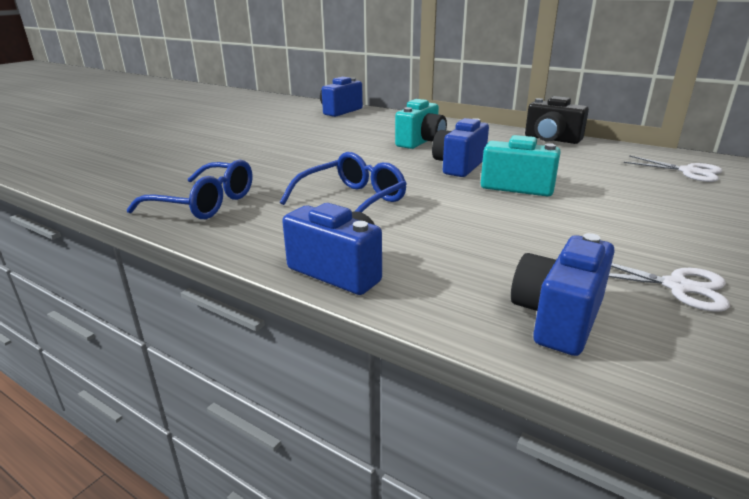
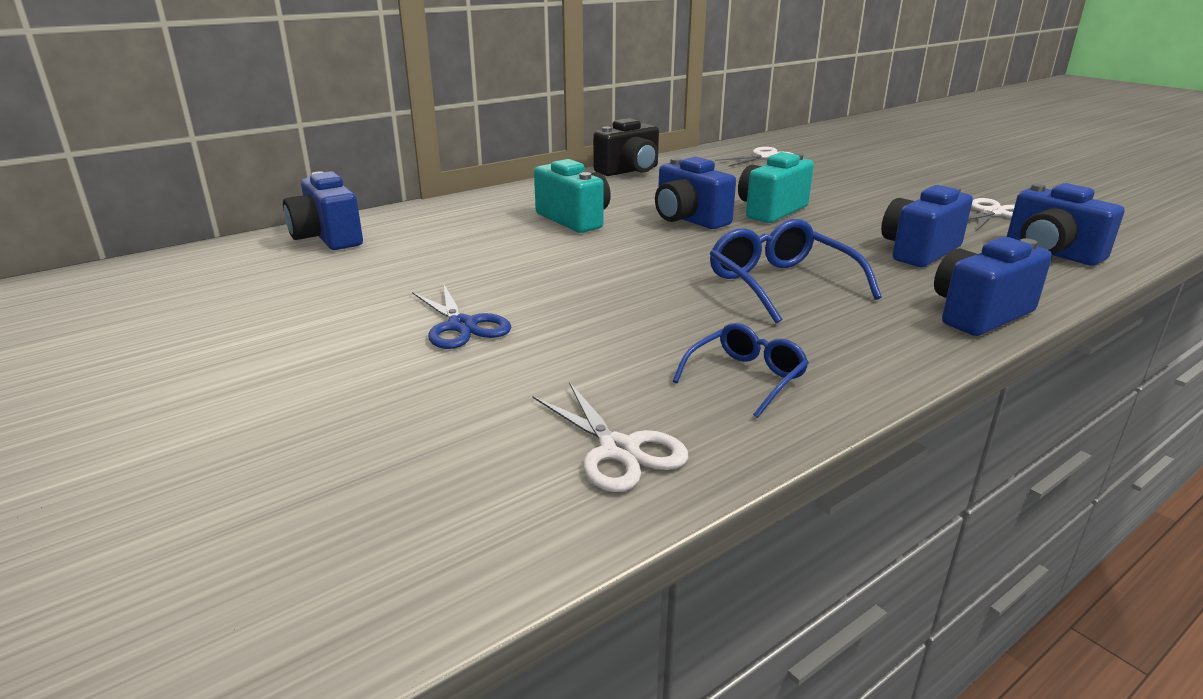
camera: 70 degrees left, 0 degrees up
(130, 187) = (618, 450): none -> white scissors
(205, 203) = (746, 378): blue glasses -> blue glasses, size x0.62
(248, 146) = (461, 326): none -> blue scissors
(478, 246) = (919, 251): none -> blue camera

